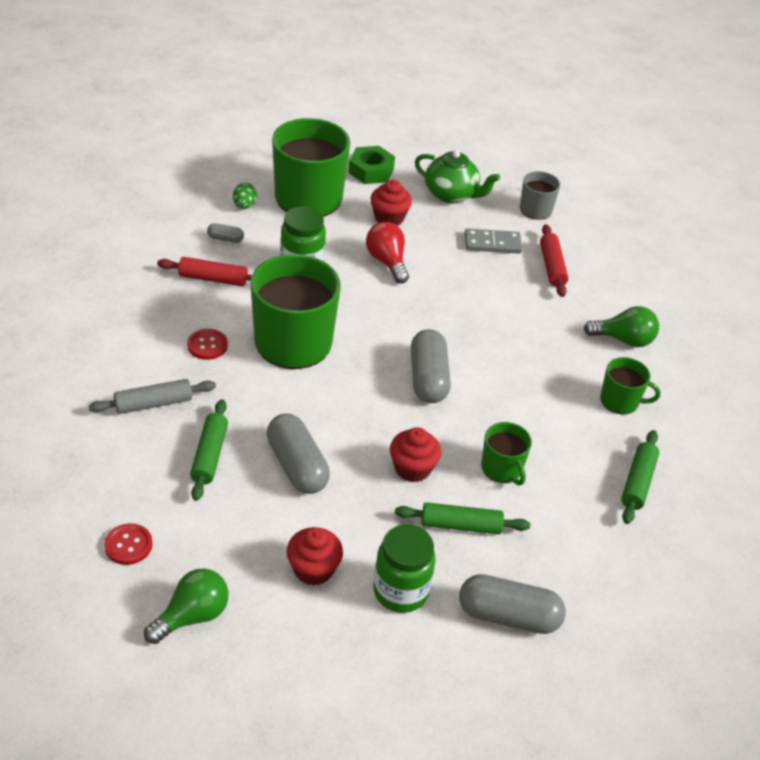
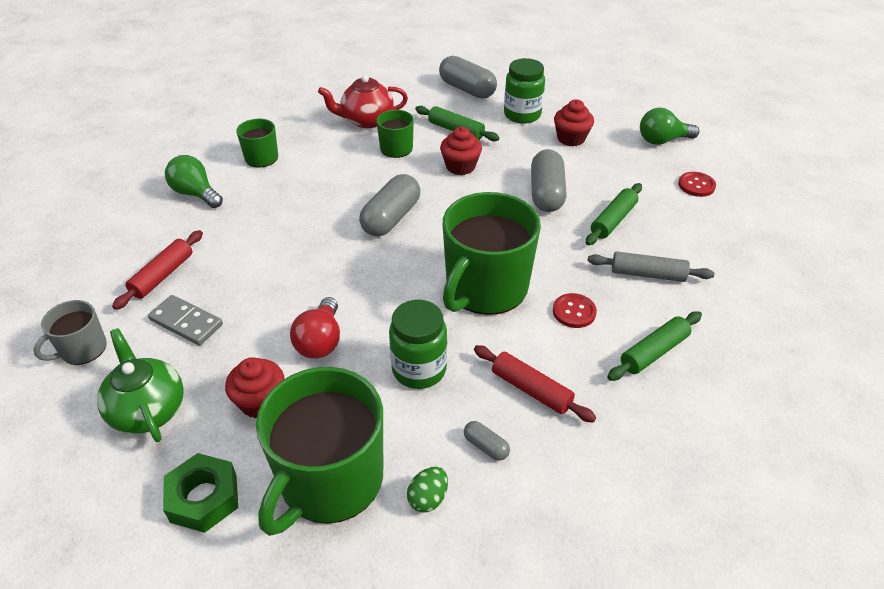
camera: 145 degrees left, 0 degrees up
(575, 499) = (366, 120): none -> red teapot
(637, 482) = (315, 116): green rolling pin -> green rolling pin (654, 352)

